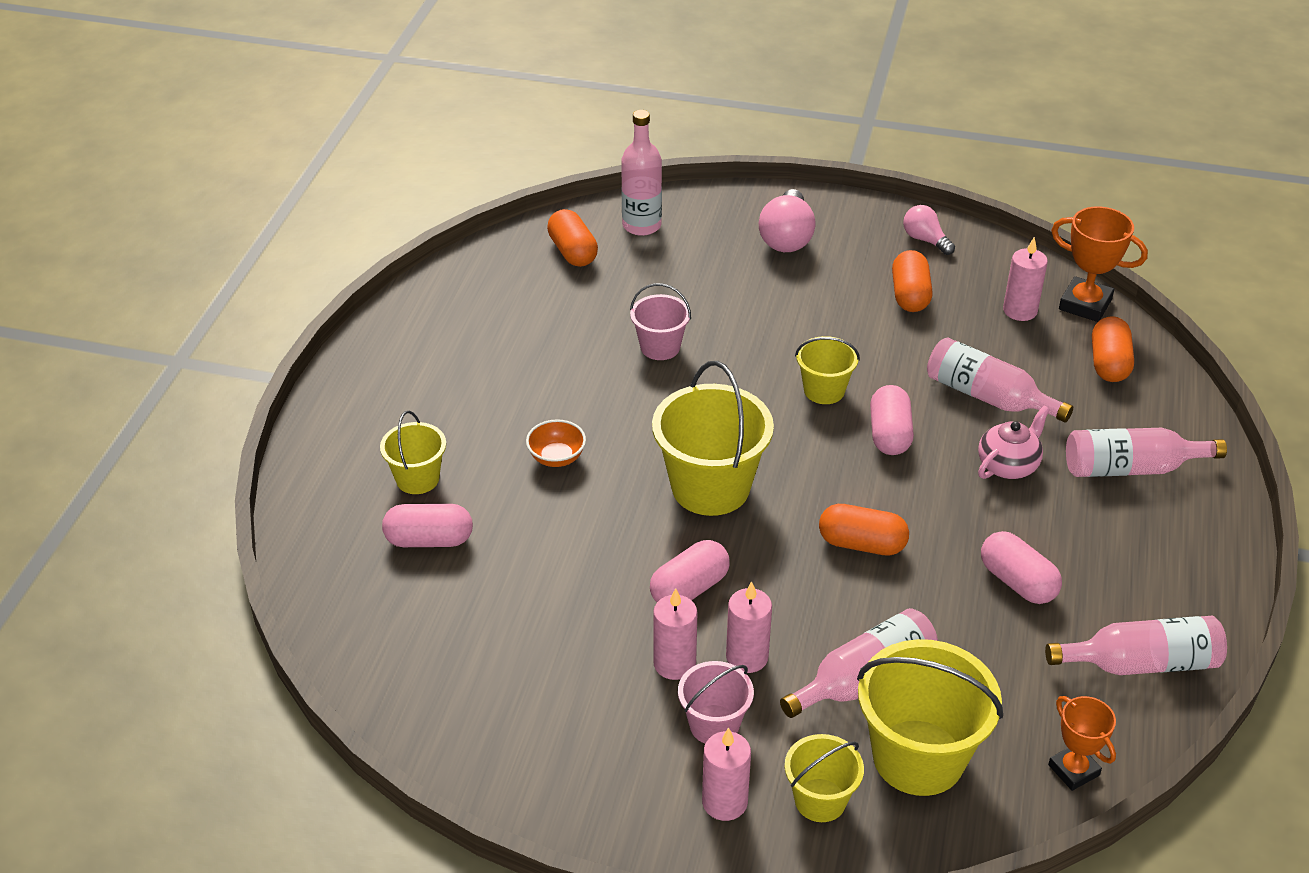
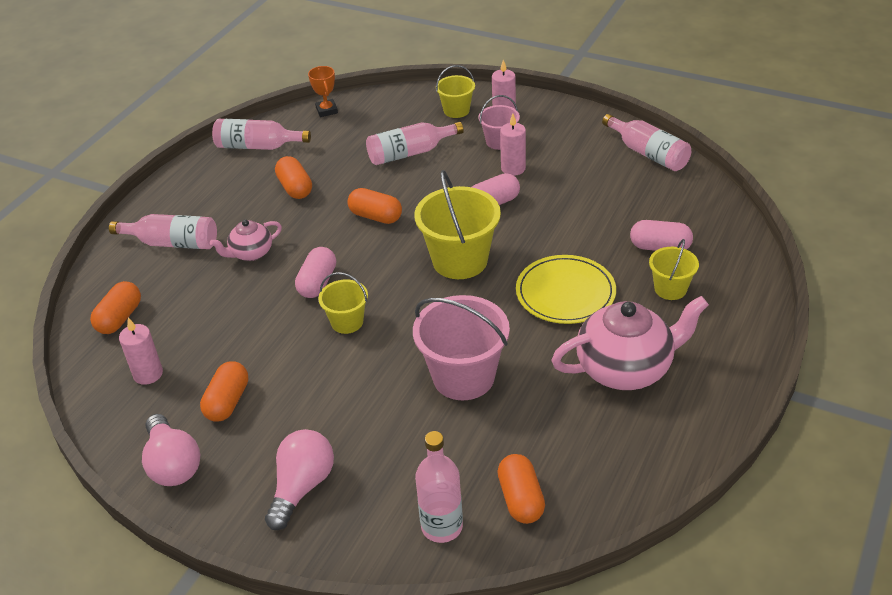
camera: 165 degrees left, 0 degrees up
(474, 376) = (626, 368): none -> pink teapot
(556, 458) = (565, 293): orange bowl -> yellow plate
(660, 347) = (463, 377): pink bucket -> pink bucket, size x1.81
(747, 657) = (471, 168): pink candle -> none
(918, 757) = (399, 121): yellow bucket -> none
(925, 240) = (173, 464): pink light bulb -> pink light bulb, size x1.63
(988, 396) = (229, 303): pink bottle -> pink bottle (648, 153)
(1017, 582) = (295, 188): pink capsule -> orange capsule
(1085, 304) = (91, 373): orange trophy -> none

